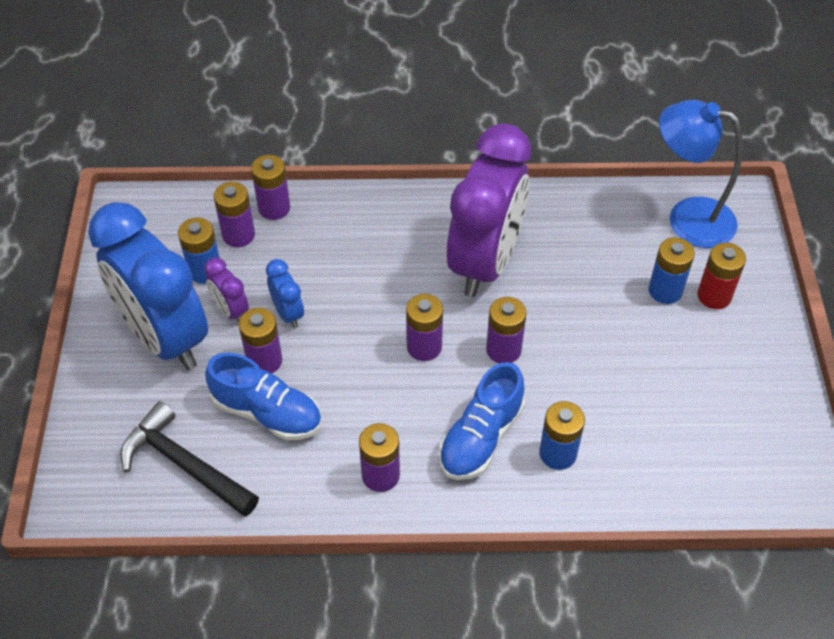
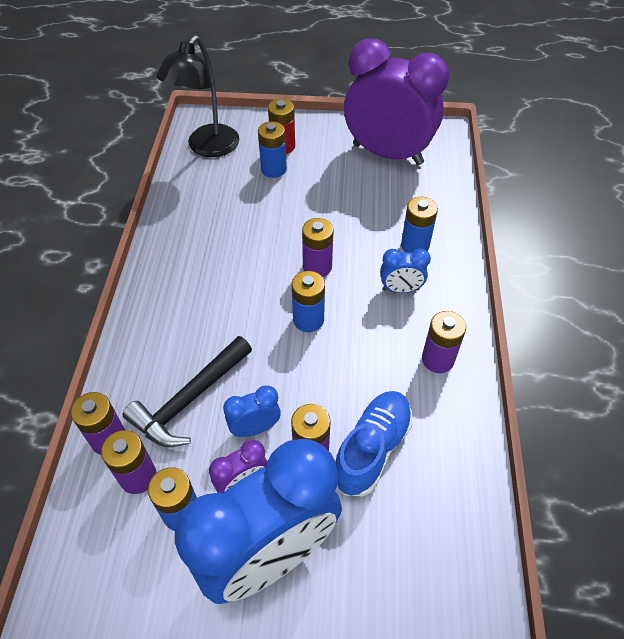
camera: 85 degrees left, 0 degrees up
(185, 464) = (431, 528): black hammer -> black hammer (189, 399)
(424, 347) = (308, 320): purple battery -> blue battery
(481, 437) = (400, 289): blue shoe -> blue clock
(485, 262) = (224, 270): purple clock -> purple clock (387, 154)
(687, 218) = (207, 148): blue lamp -> black lamp

